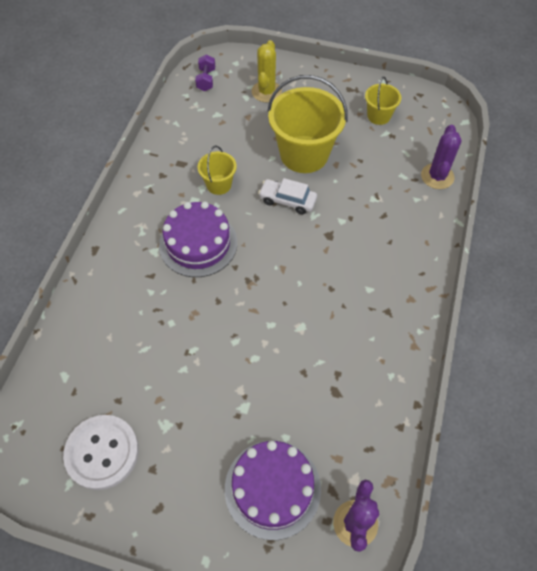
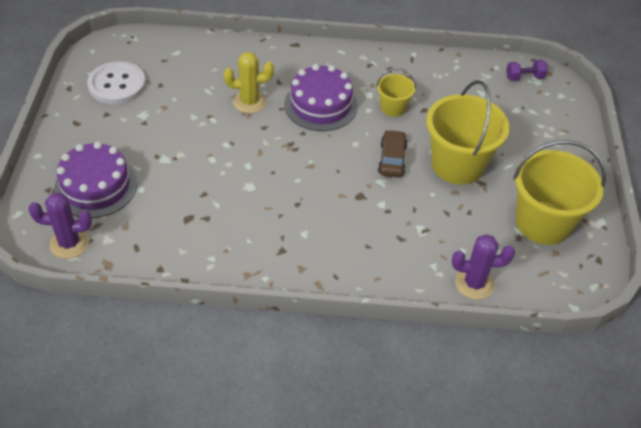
camera: 75 degrees right, 10 degrees down
(266, 92) = (531, 124): yellow cactus -> yellow cactus (249, 102)
(287, 200) = (392, 159): white car -> brown car
(379, 116) = (543, 223): yellow bucket -> yellow bucket, size x1.98

